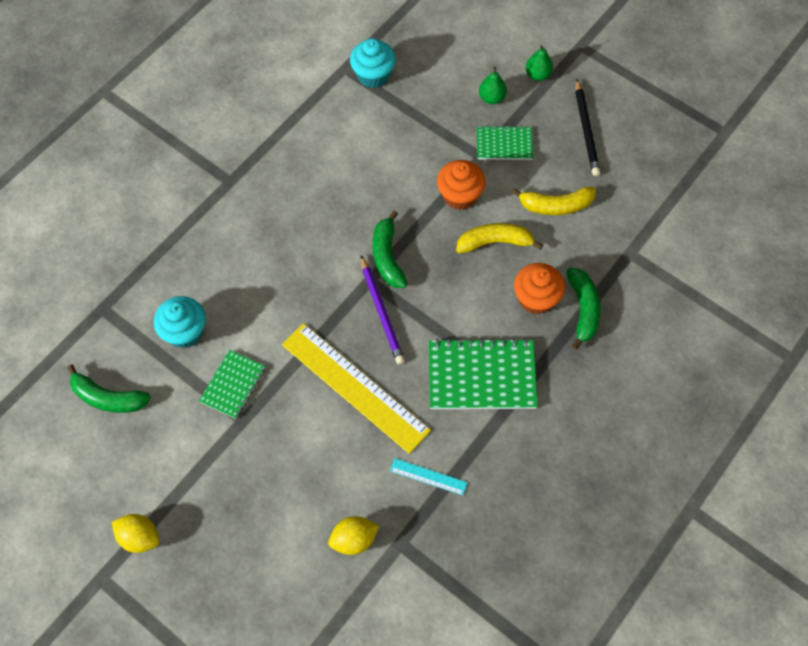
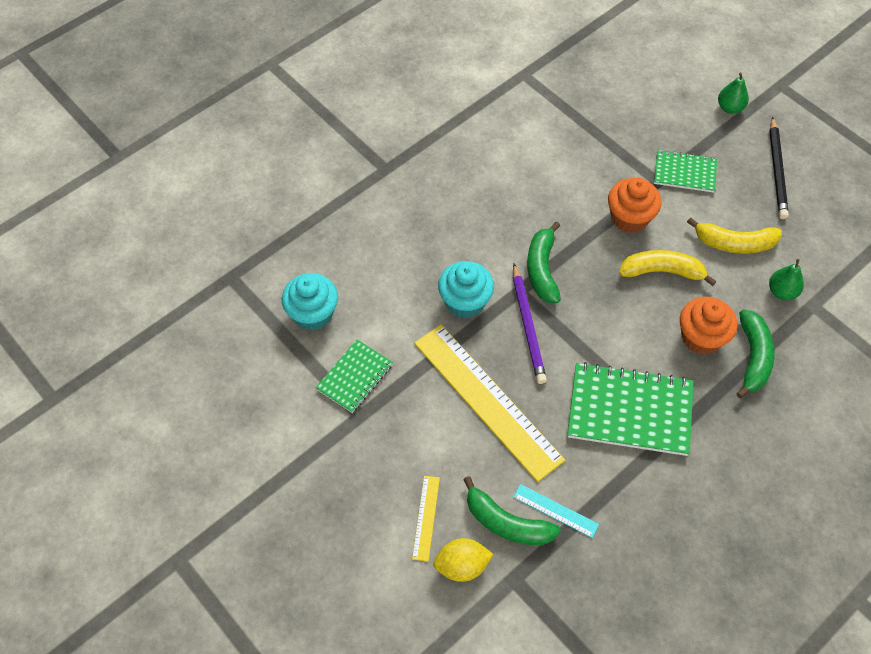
camera: 10 degrees right, 5 degrees down
(108, 397) = (220, 369): green banana -> green banana (506, 522)
(140, 537) = (227, 522): yellow lemon -> none
(316, 502) = (426, 517): none -> yellow ruler
(373, 75) = (552, 85): turquoise cupcake -> turquoise cupcake (465, 302)
(491, 98) = (677, 124): green pear -> green pear (782, 292)

